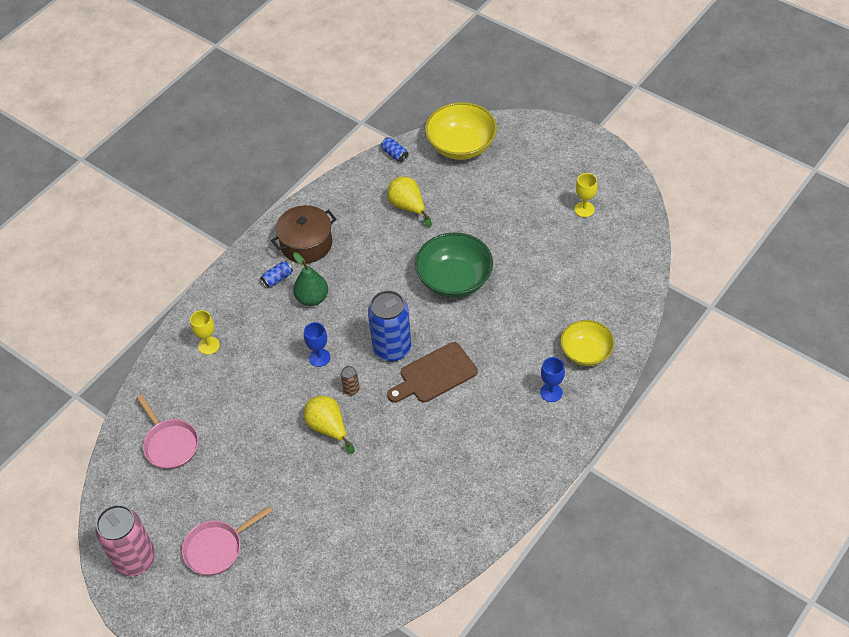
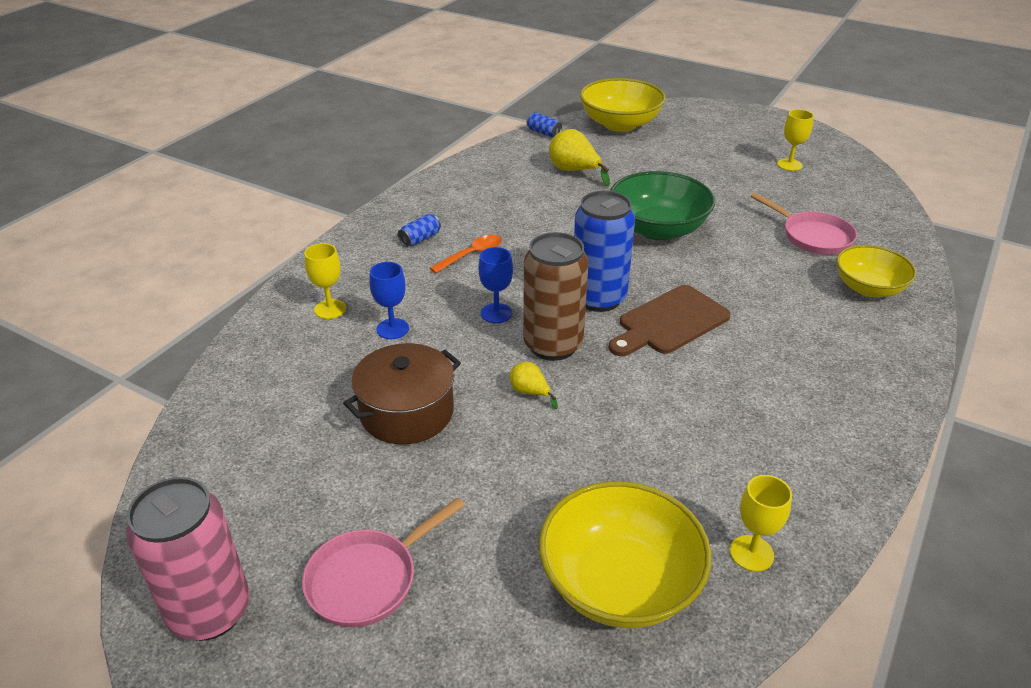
camera: 10 degrees left, 15 degrees down
(170, 444) = (274, 429): pink pan -> pink pan (812, 236)
(306, 244) = (453, 206): brown pot -> brown pot (407, 412)
(312, 298) = (472, 255): green pear -> orange spoon
(328, 428) = (530, 392): yellow pear -> yellow pear, size x0.56
(350, 562) = (619, 583): none -> yellow bowl
(351, 389) = (553, 345): brown can -> brown can, size x2.38
(427, 551) = (751, 553): none -> yellow goblet
(551, 392) = (845, 332): blue goblet -> blue goblet (392, 329)

